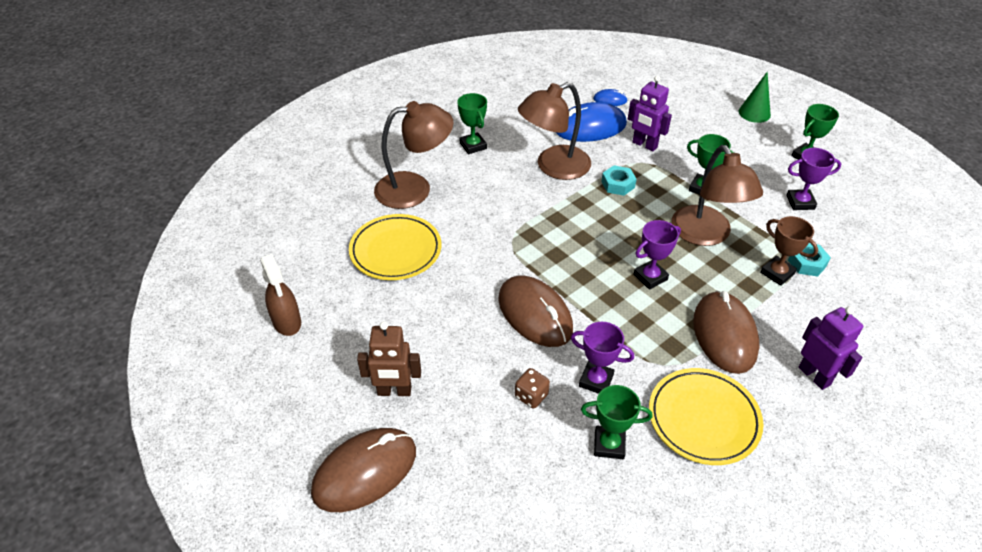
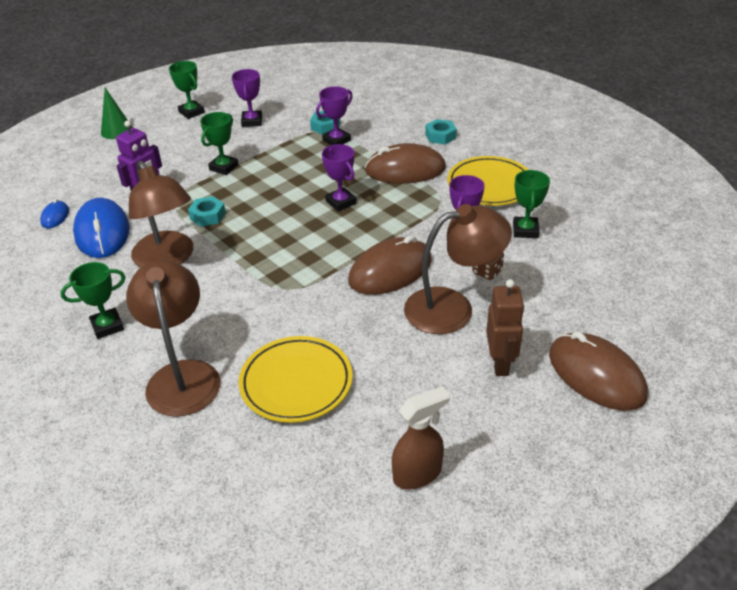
camera: 90 degrees left, 5 degrees down
(706, 235) = (288, 170): brown lamp -> brown lamp (452, 308)
(777, 273) = (336, 140): brown trophy -> purple trophy
(814, 376) = (440, 136): purple robot -> turquoise nut

